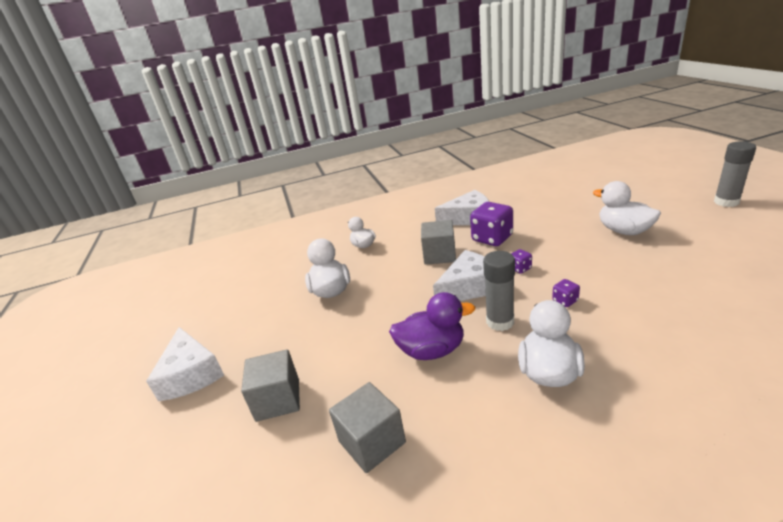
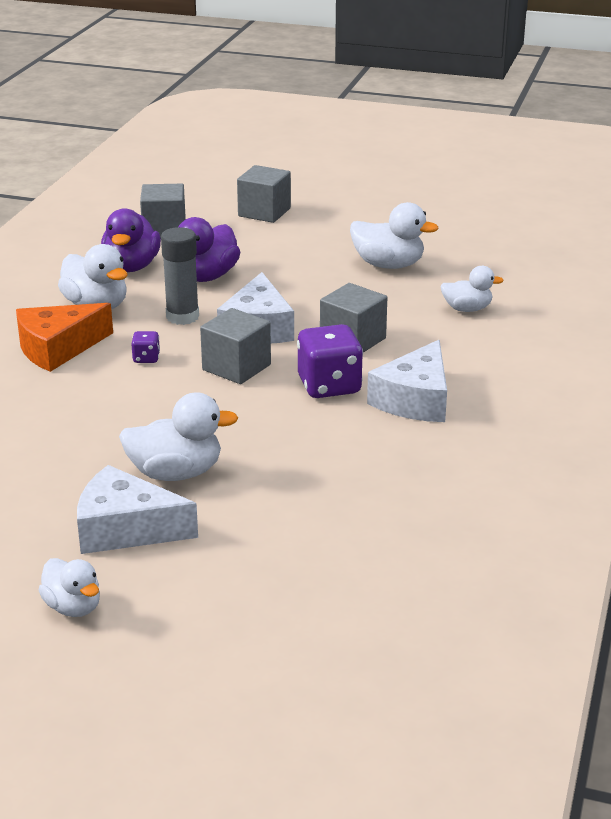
camera: 120 degrees right, 0 degrees up
(190, 374) = (358, 190): white cheese -> white cheese (126, 528)
(465, 405) = (131, 267): none -> purple duck
(520, 268) = (236, 367): purple dice -> grey cube
(622, 344) = (58, 348): none -> orange cheese
(726, 202) = (73, 607): grey glue stick -> white duck

